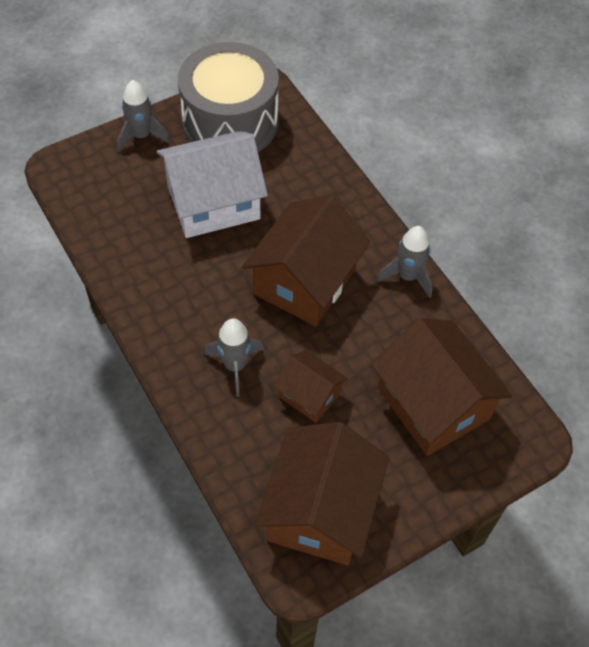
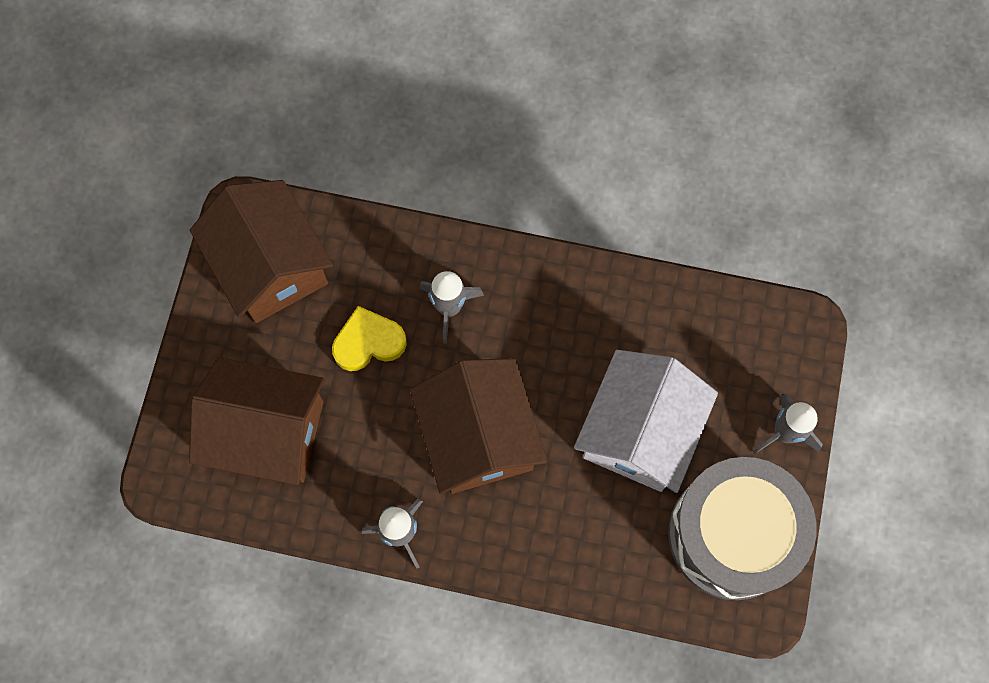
camera: 135 degrees right, 15 degrees up
(309, 395) = (368, 342): brown house -> yellow heart

